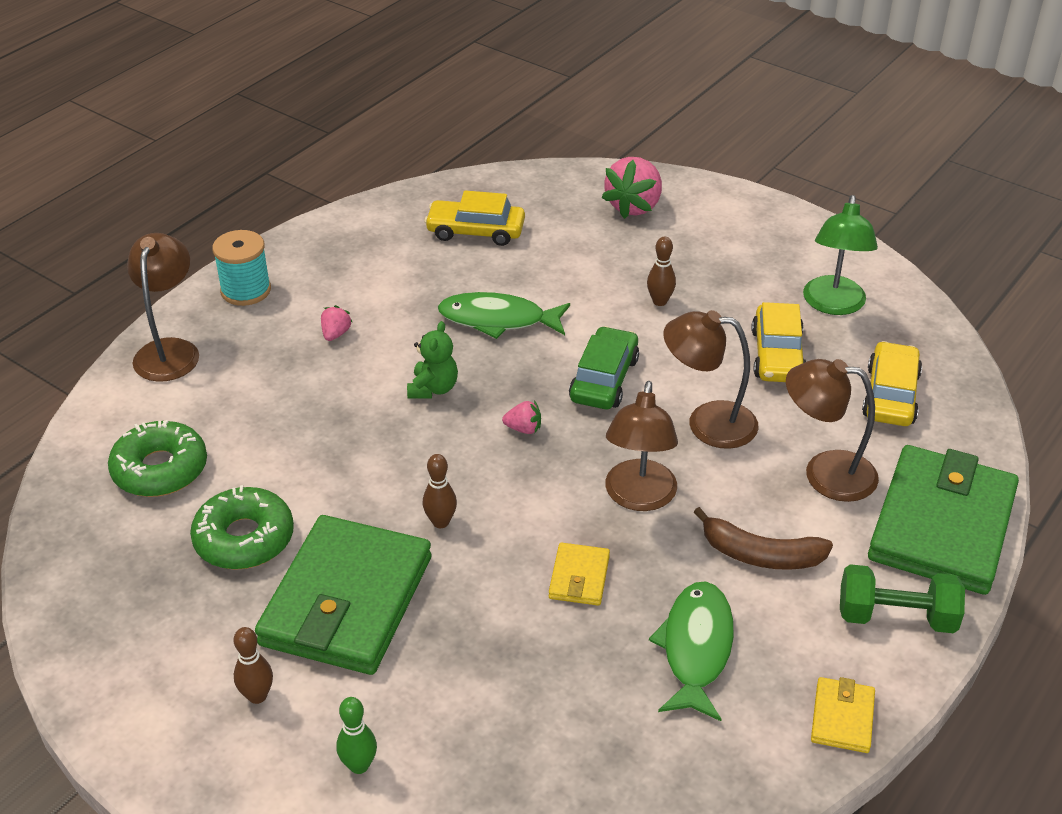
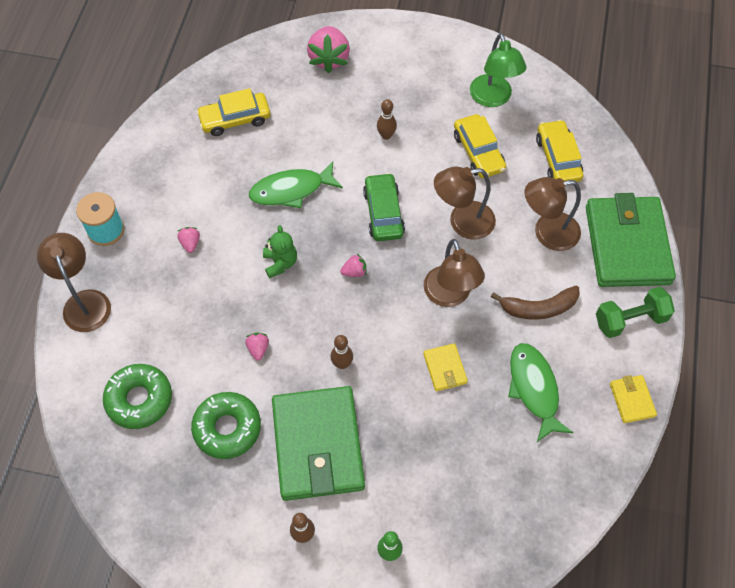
camera: 25 degrees left, 20 degrees up
(343, 468) = (258, 349): none -> pink strawberry

